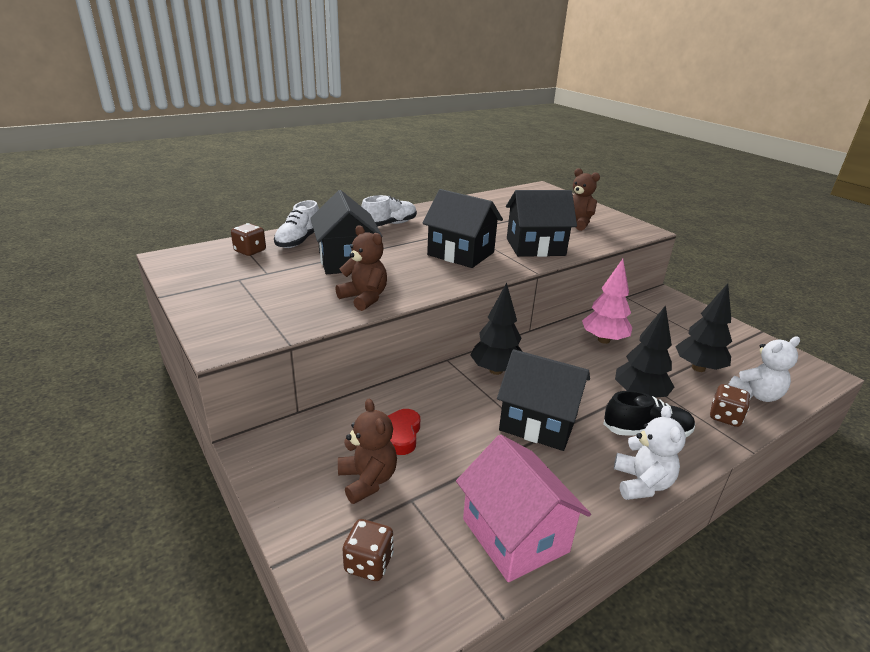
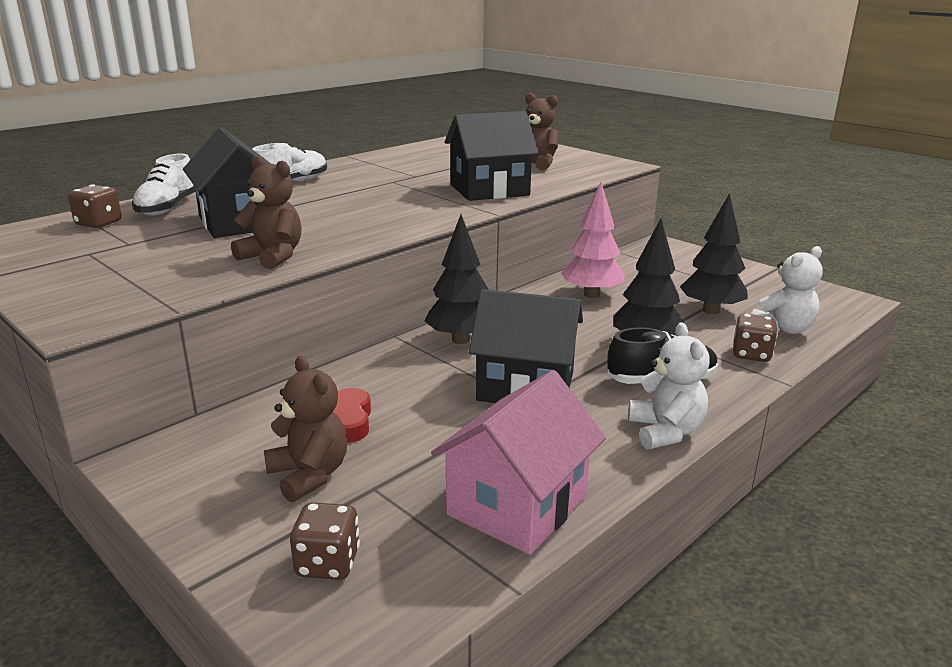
camera: 10 degrees left, 5 degrees down
(461, 253) = (394, 204): black house -> none
(515, 535) = (517, 505): pink house -> pink house turned 75 degrees clockwise

